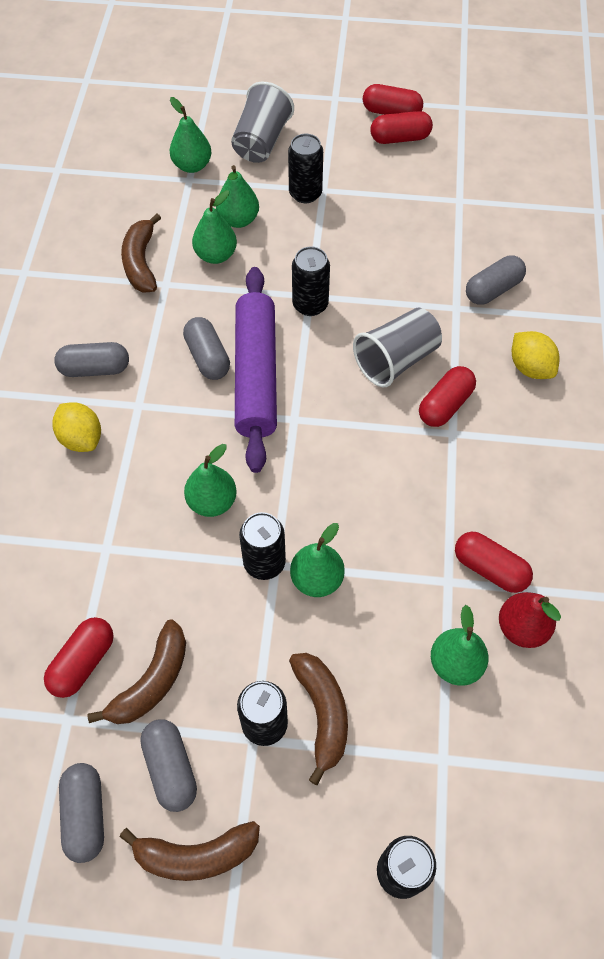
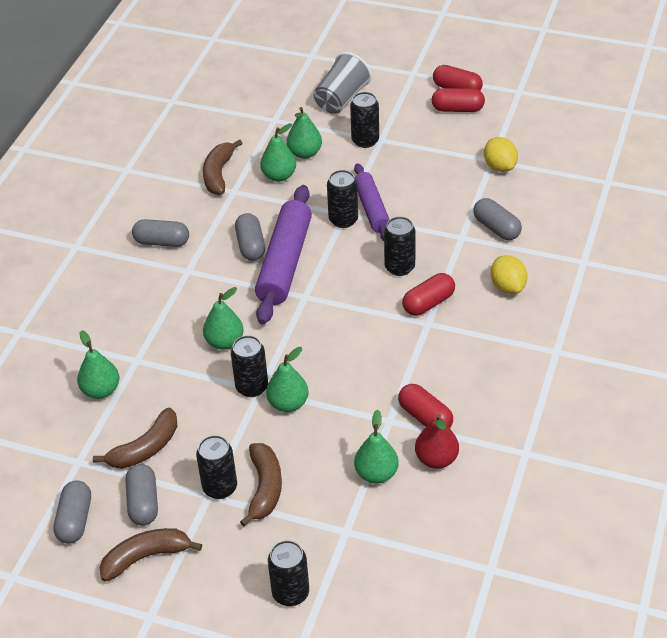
camera: 15 degrees right, 15 degrees down
(81, 438) = (138, 287): yellow lemon -> yellow lemon (499, 166)
(83, 662) = (99, 429): red capsule -> none
(192, 165) = (280, 110): green pear -> green pear (101, 390)
(196, 854) = (146, 557): brown banana -> brown banana turned 150 degrees clockwise
(340, 284) = (372, 209): none -> purple rolling pin
(396, 360) = (399, 267): grey cup -> black can
(493, 289) = (496, 228): grey capsule -> grey capsule turned 75 degrees clockwise

